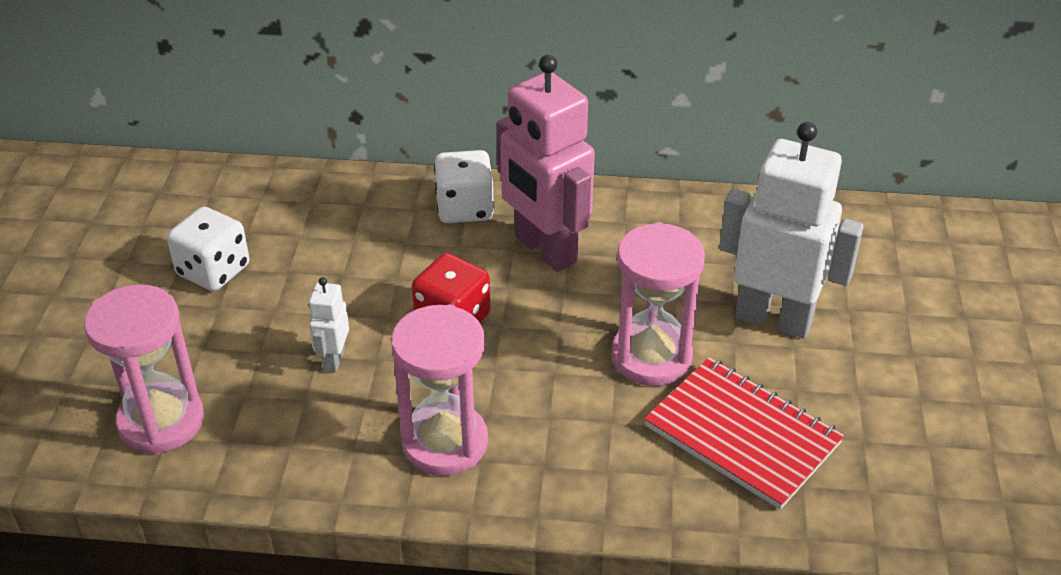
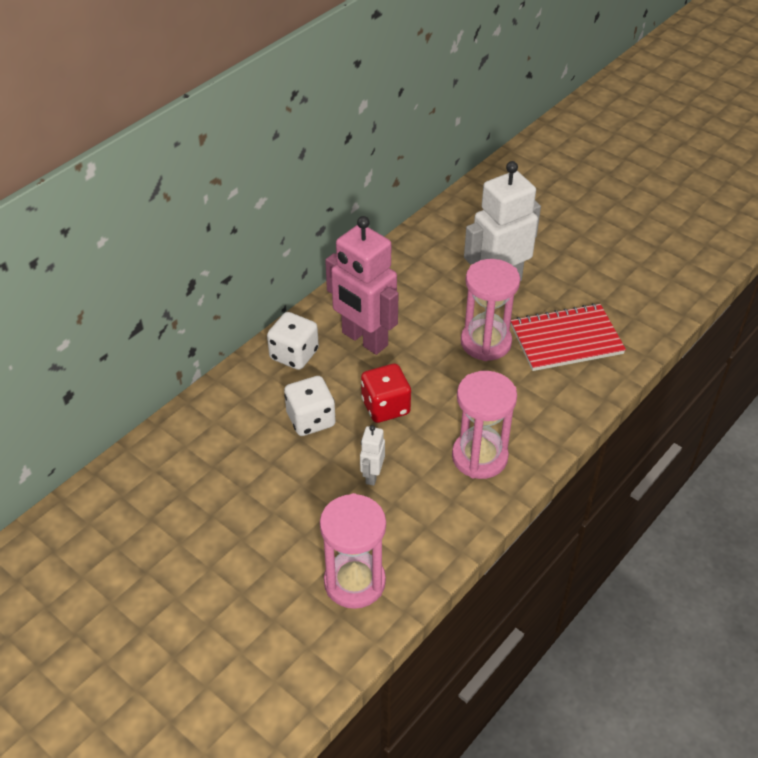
camera: 55 degrees left, 5 degrees up
(213, 271) = (236, 499): white dice -> white dice (311, 419)
(333, 360) = (372, 475): white robot -> white robot turned 60 degrees clockwise
(545, 250) = (364, 339): pink robot -> pink robot turned 45 degrees clockwise

